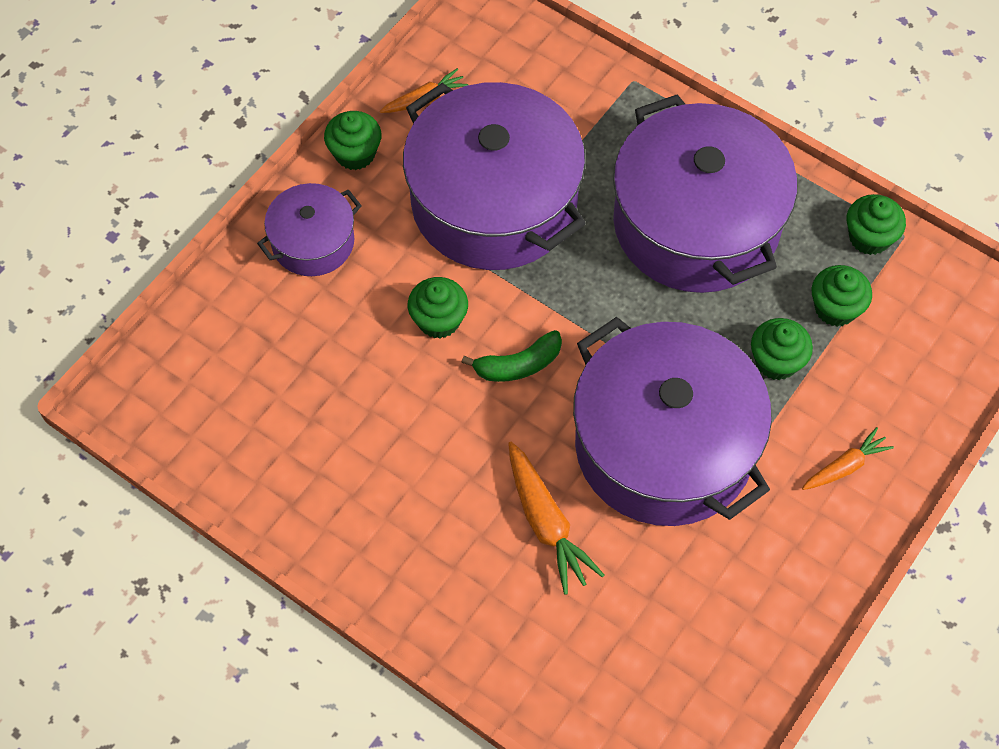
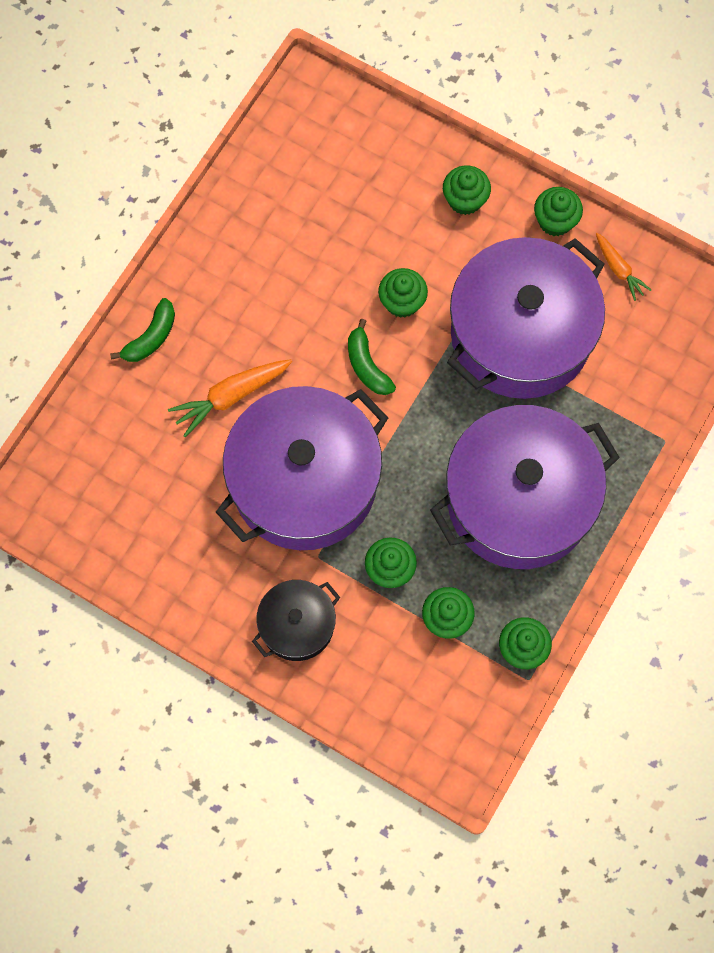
camera: 85 degrees right, 10 degrees up
(313, 242) = (465, 200): purple pot -> green cupcake
(455, 617) = (151, 337): none -> green banana
(845, 466) = (297, 625): orange carrot -> black pot

